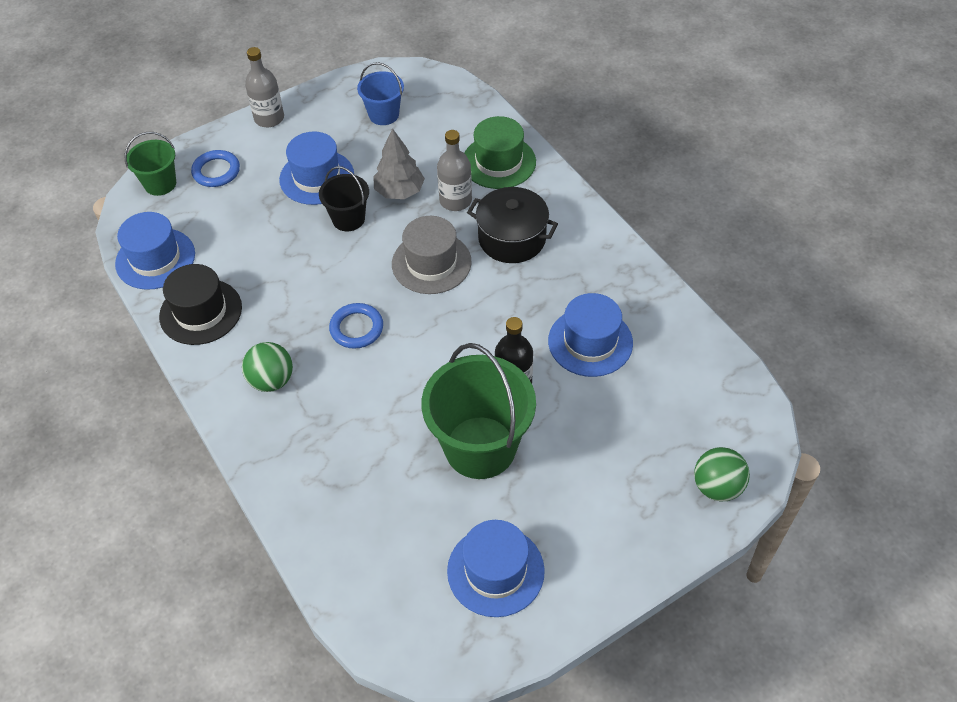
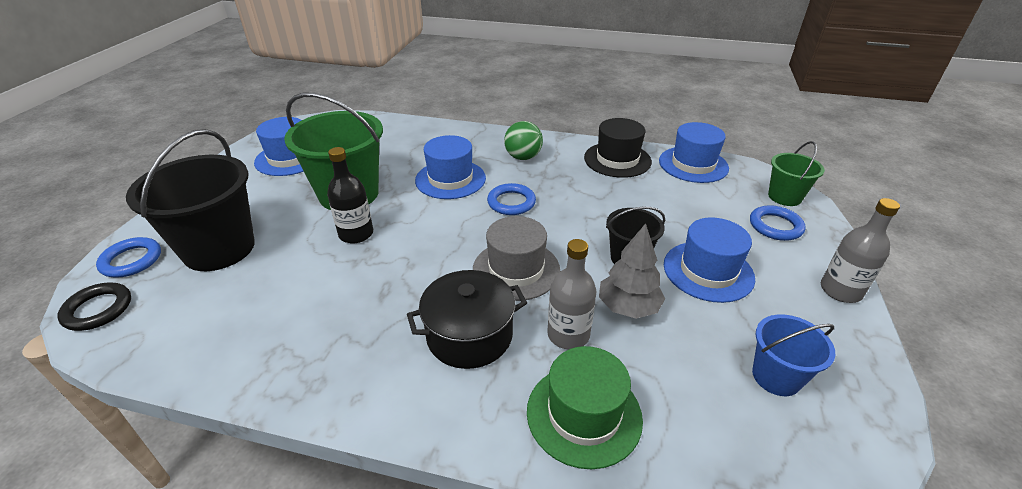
camera: 135 degrees right, 15 degrees down
(590, 342) = (309, 294): blue hat -> blue hat (450, 179)
(636, 448) = (219, 249): none -> black bucket
(717, 487) = (131, 260): green ball -> blue ring
(753, 436) = (98, 309): none -> black ring

